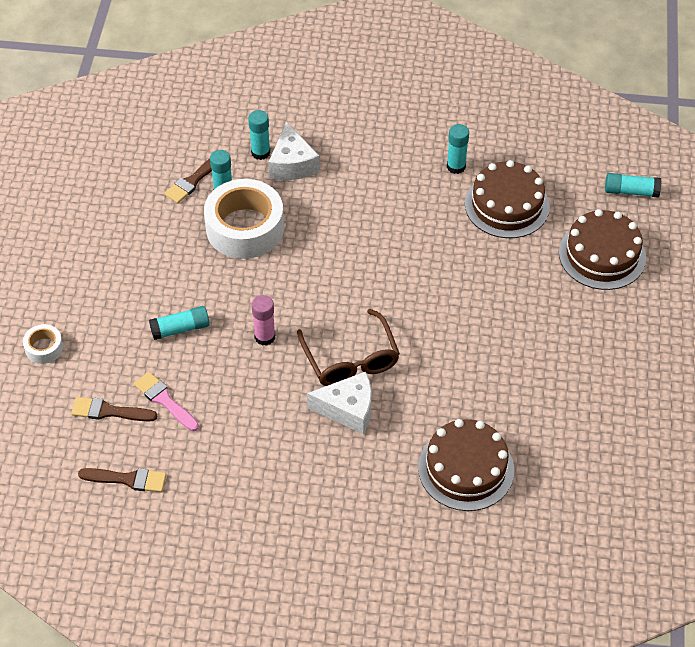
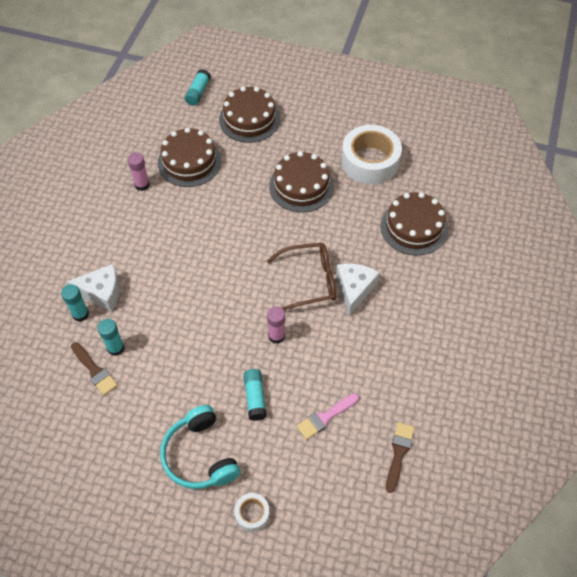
camera: 80 degrees left, 5 degrees up
(105, 291) = (200, 455): none -> turquoise headphones
(109, 411) = (330, 462): brown brush -> none
(245, 228) = (160, 336): white tape -> white tape (370, 161)
(456, 166) = (142, 185): turquoise glue stick -> pink glue stick
(501, 330) = (301, 186): none -> brown cake

